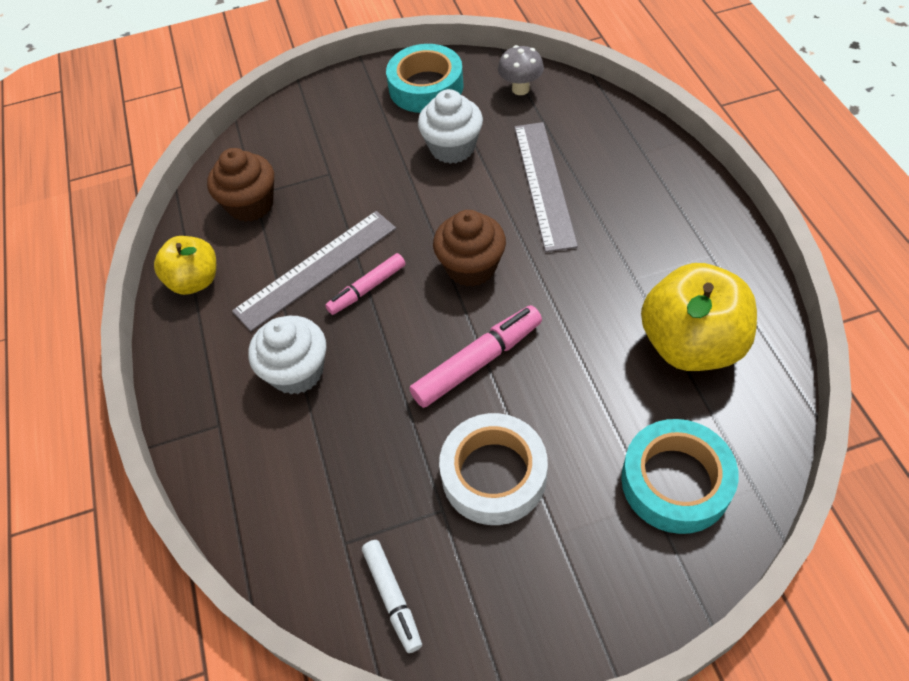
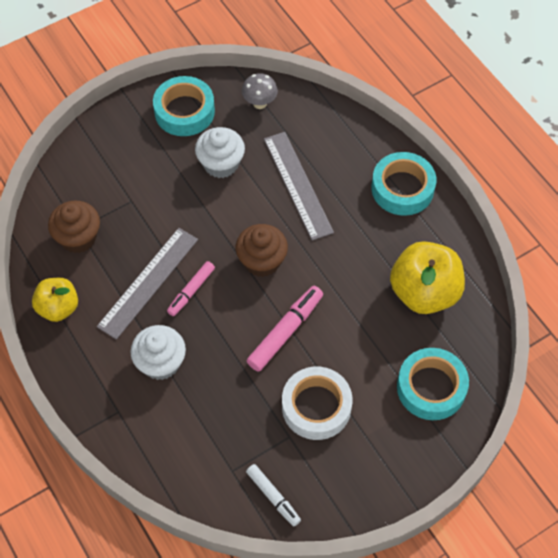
camera: 20 degrees left, 5 degrees up
(685, 208) = (402, 188): none -> turquoise tape

